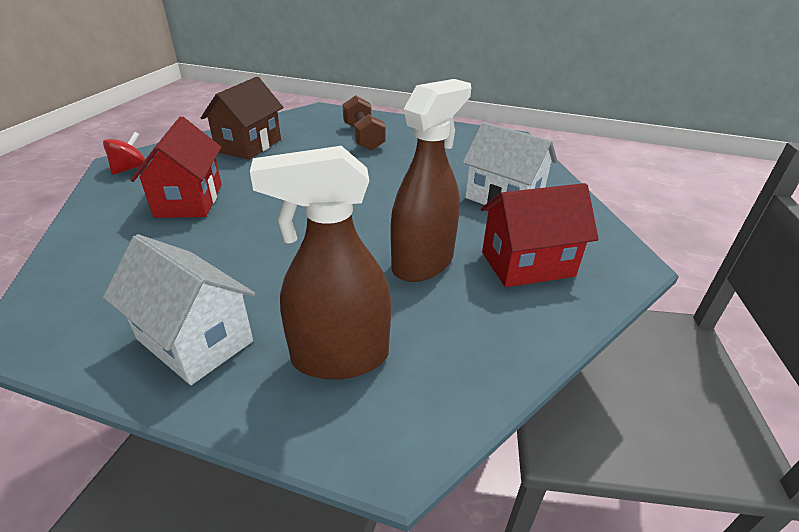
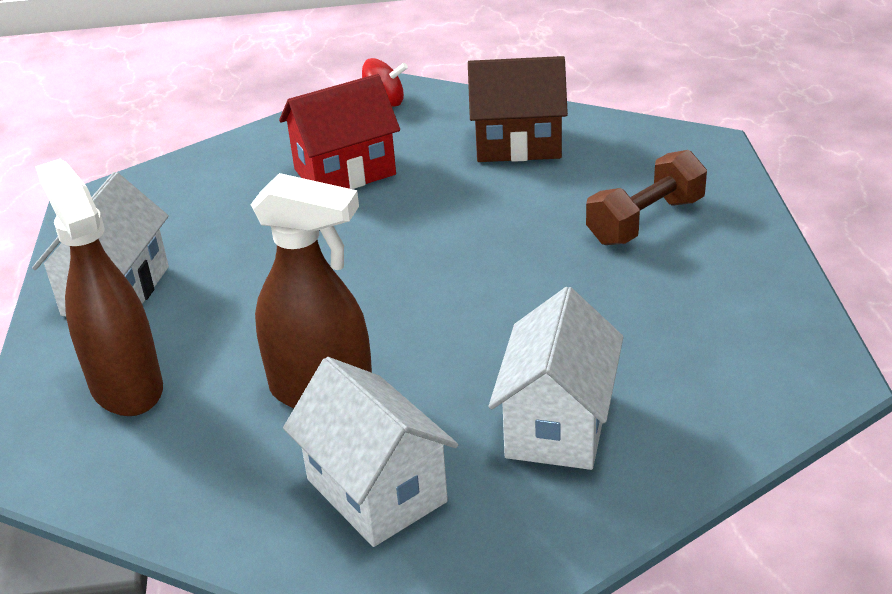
camera: 70 degrees right, 0 degrees up
(527, 264) = (376, 490): red house -> white house

